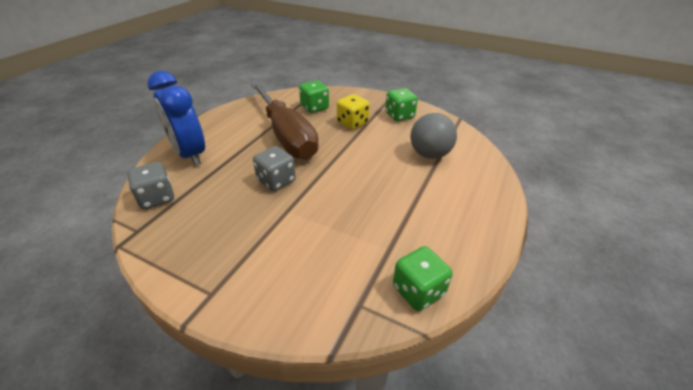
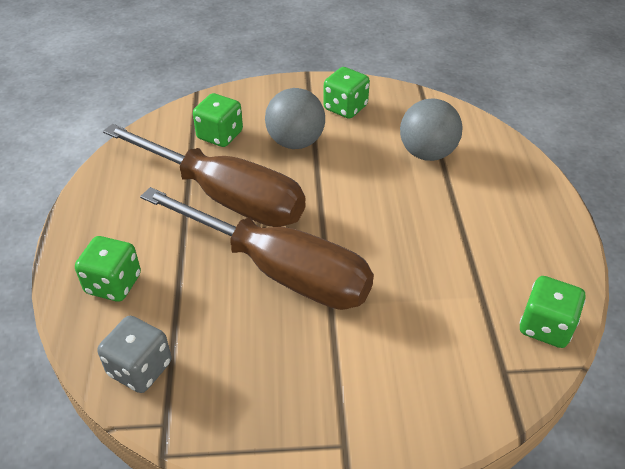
camera: 30 degrees left, 5 degrees up
(190, 154) = (113, 284): blue clock -> green dice
(276, 181) = (278, 270): grey dice -> brown screwdriver
(352, 123) = (295, 142): yellow dice -> grey ball

